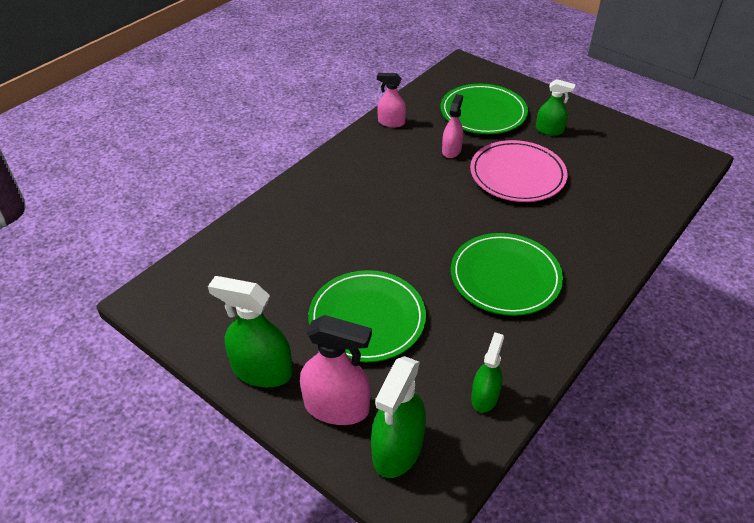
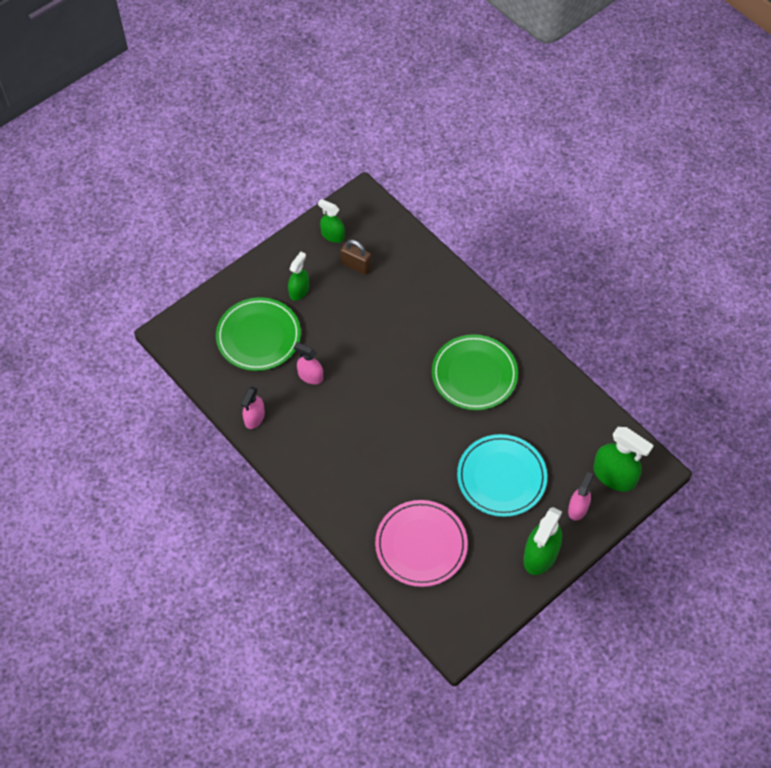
camera: 80 degrees left, 15 degrees up
(336, 407) = (578, 508): pink spray bottle -> pink spray bottle, size x0.61
(367, 319) = (501, 477): green plate -> turquoise plate
(484, 396) = (580, 415): green spray bottle -> green spray bottle (332, 235)
(517, 175) = (356, 333): pink plate -> pink plate (421, 545)
(603, 164) = (356, 265): none -> brown padlock

